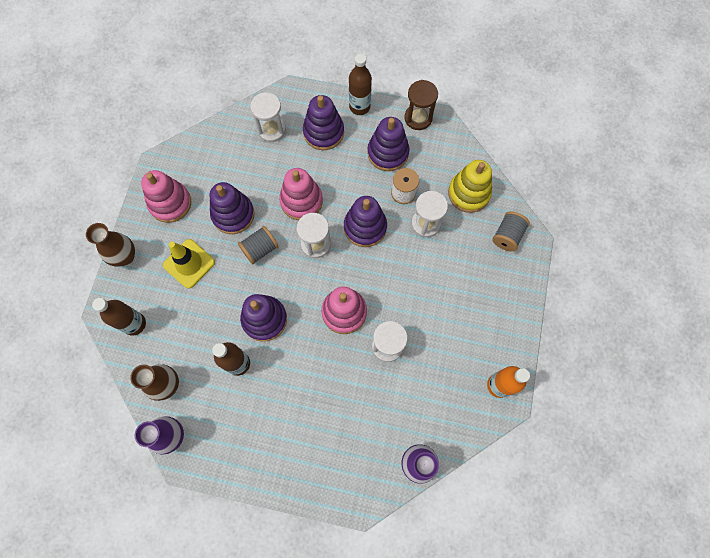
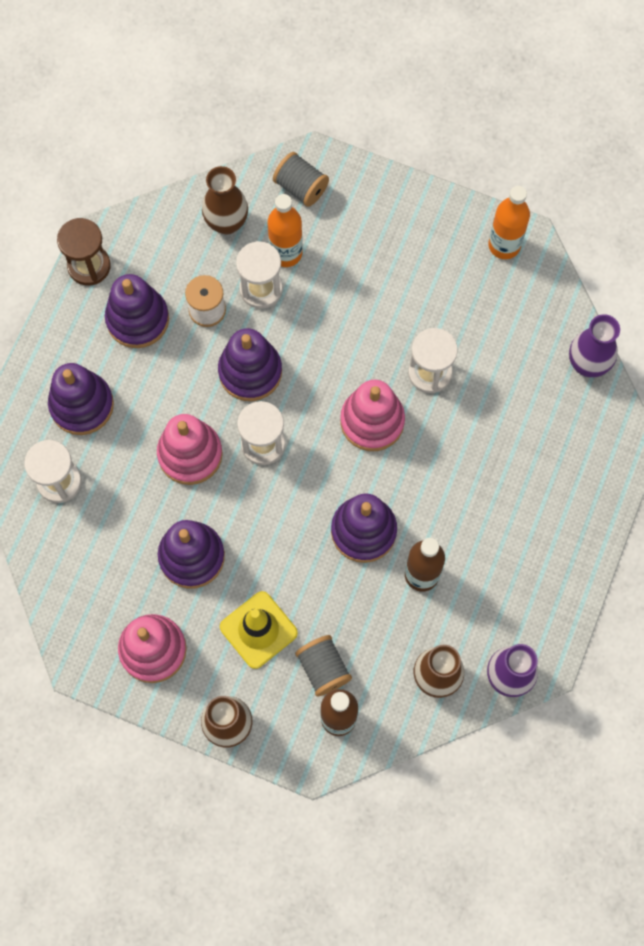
camera: 80 degrees left, 0 degrees up
(260, 249) = (255, 524): grey spool -> grey spool (323, 668)
(359, 107) = (49, 345): brown bottle -> none
(455, 235) = (286, 253): none -> orange bottle
(469, 193) = (226, 223): yellow stacking toy -> brown vase

